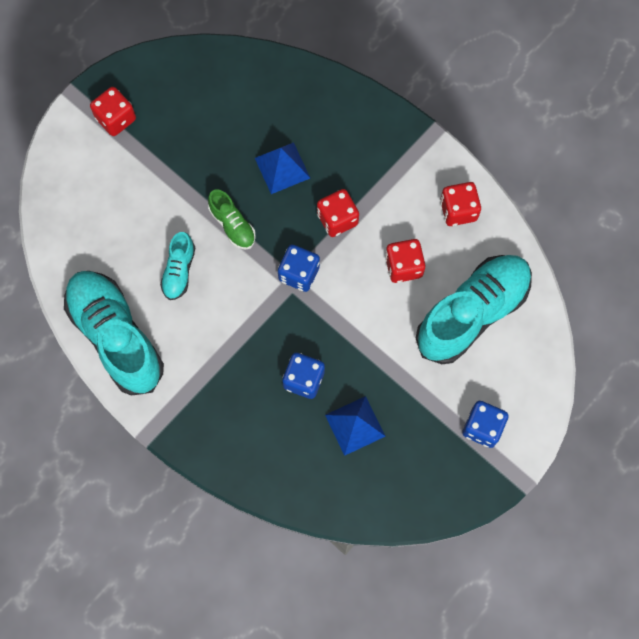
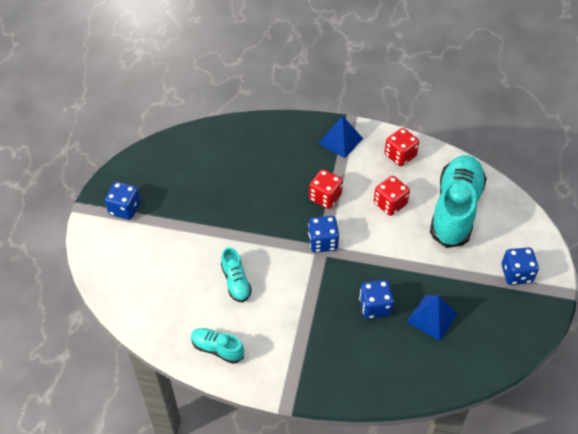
camera: 30 degrees left, 20 degrees down
(116, 119) = (125, 209): red dice -> blue dice
(116, 336) = (217, 349): turquoise shoe -> turquoise shoe, size x0.47
(232, 225) = (255, 235): green shoe -> none
(282, 168) = (265, 184): blue pyramid -> blue pyramid (340, 141)

